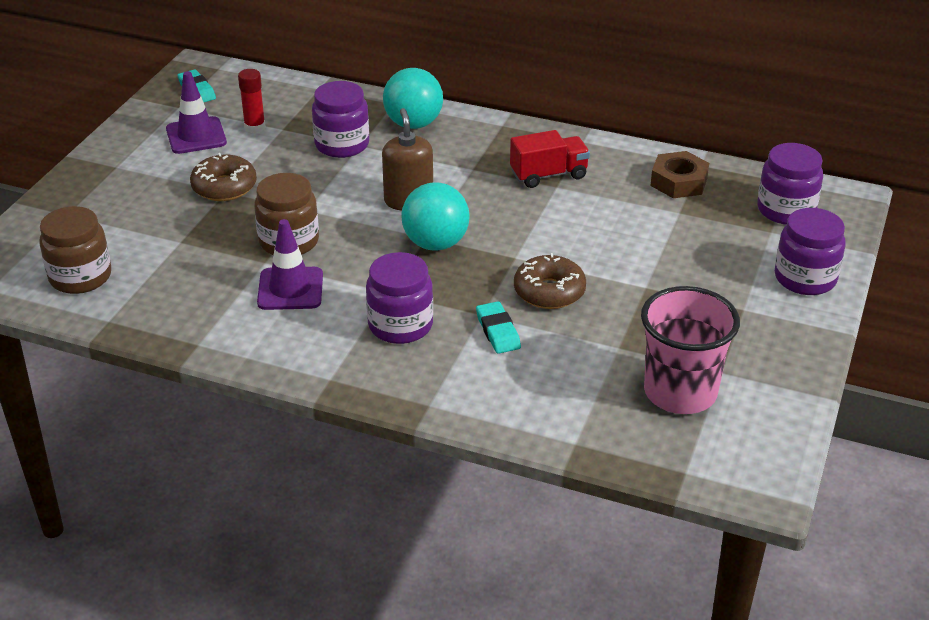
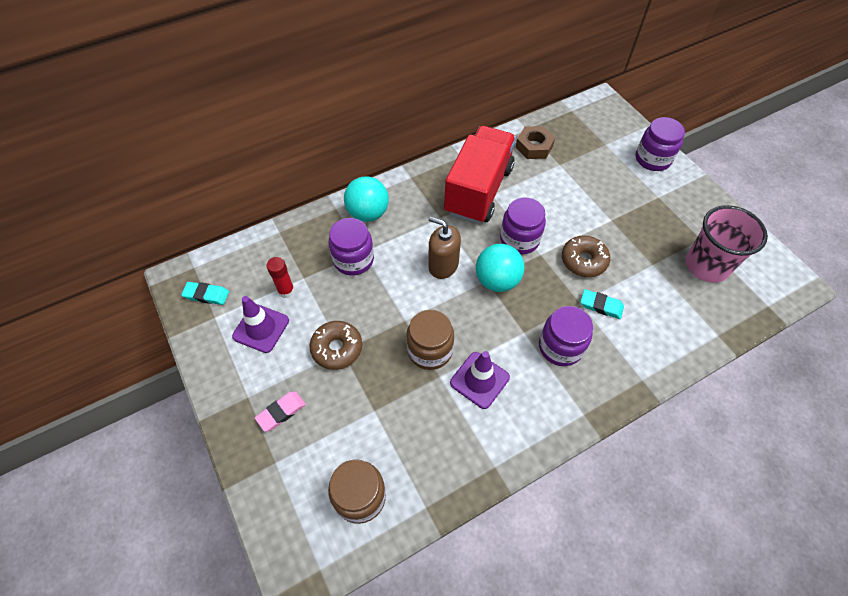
camera: 50 degrees left, 20 degrees up
(120, 192) = (281, 412): none -> pink eraser
(548, 175) = (478, 190): red truck -> red truck, size x1.93
(786, 210) = (593, 127): purple jar -> purple jar (519, 239)

